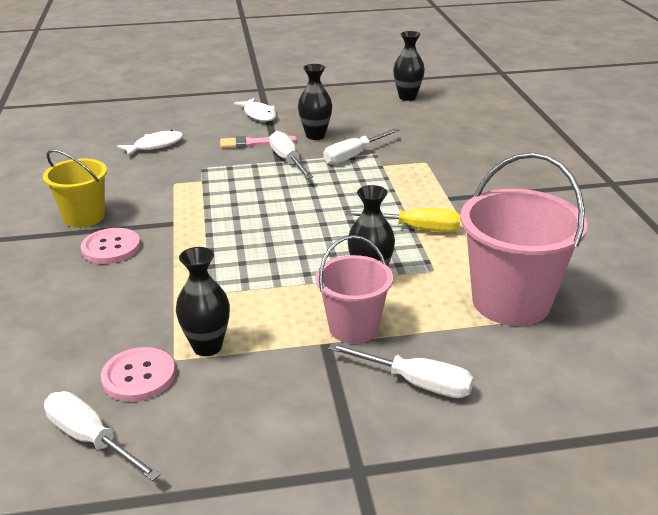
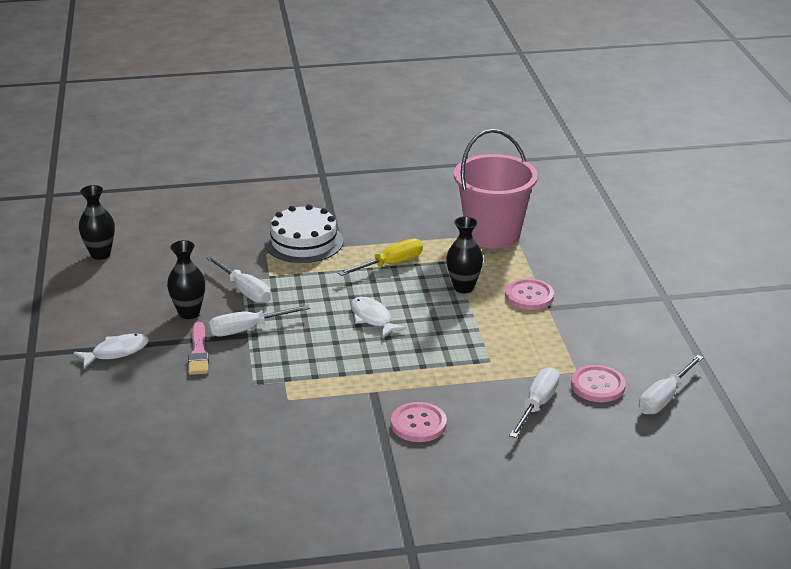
camera: 90 degrees left, 0 degrees up
(84, 217) = (357, 451): yellow bucket -> none
(155, 145) = (187, 422): white fish -> white fish (372, 318)
(207, 347) = (559, 357): black vase -> none
(353, 328) = (529, 296): pink bucket -> pink button
(416, 228) = (390, 264): yellow screwdriver -> yellow screwdriver turned 45 degrees clockwise
(416, 383) = (584, 274): white screwdriver -> white screwdriver (537, 405)
(452, 179) = (304, 242): none -> white cake

